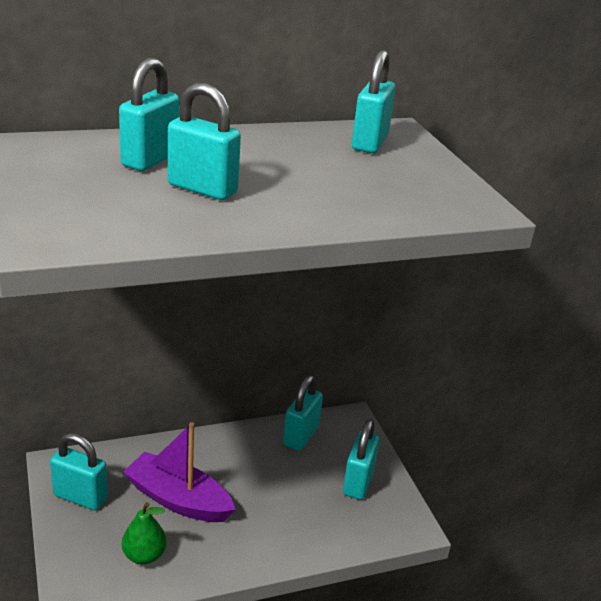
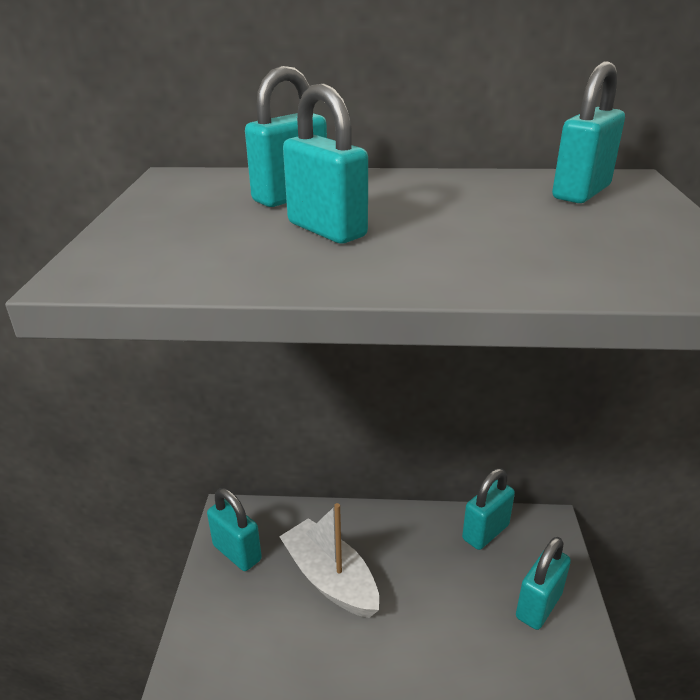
camera: 25 degrees right, 0 degrees up
(144, 555) = (272, 637): green pear -> none
(178, 499) = (330, 579): purple boat -> white boat

